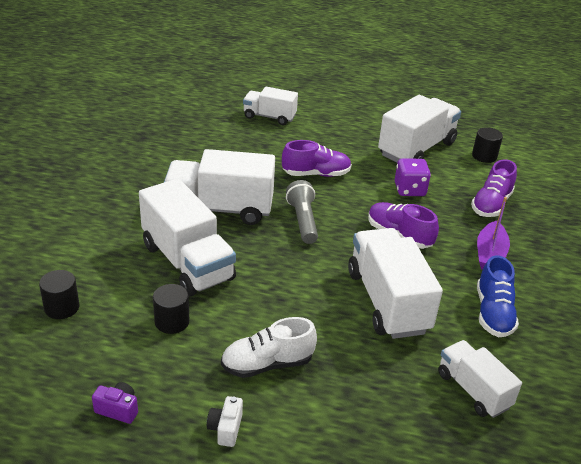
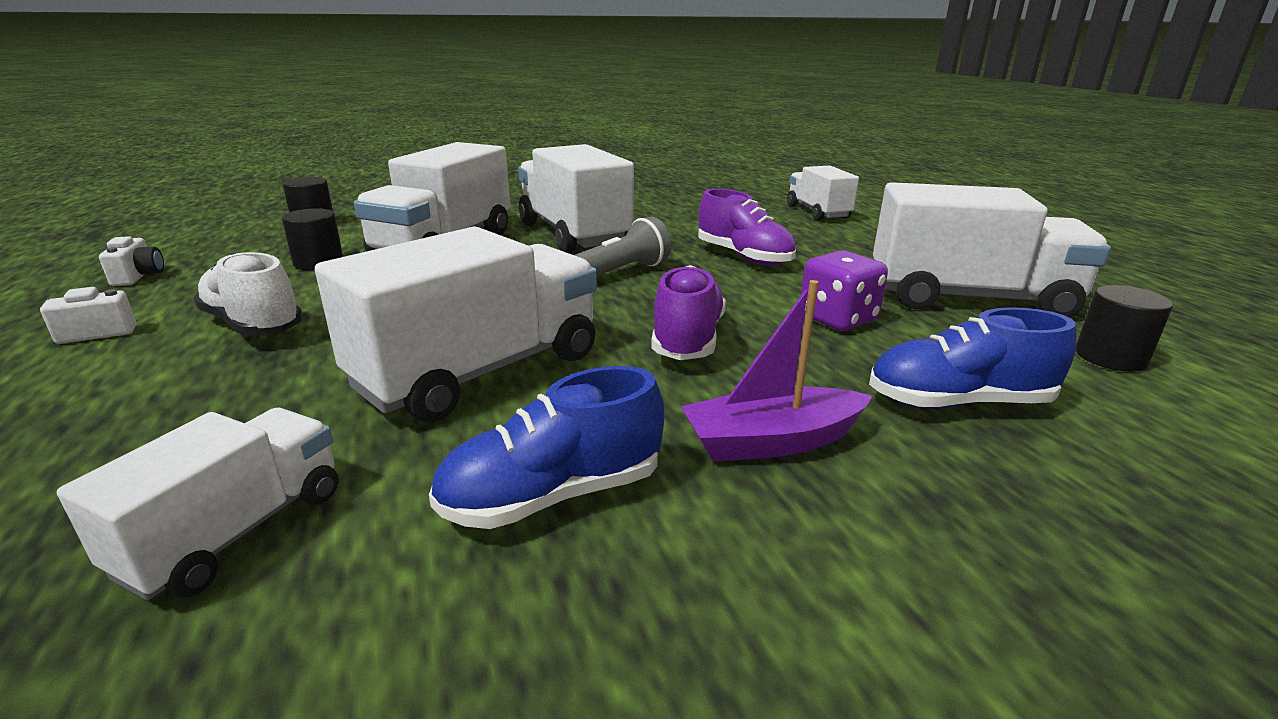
camera: 60 degrees right, 10 degrees down
(118, 409) = (139, 276): purple camera -> white camera
(491, 204) = (957, 402): purple shoe -> blue shoe

